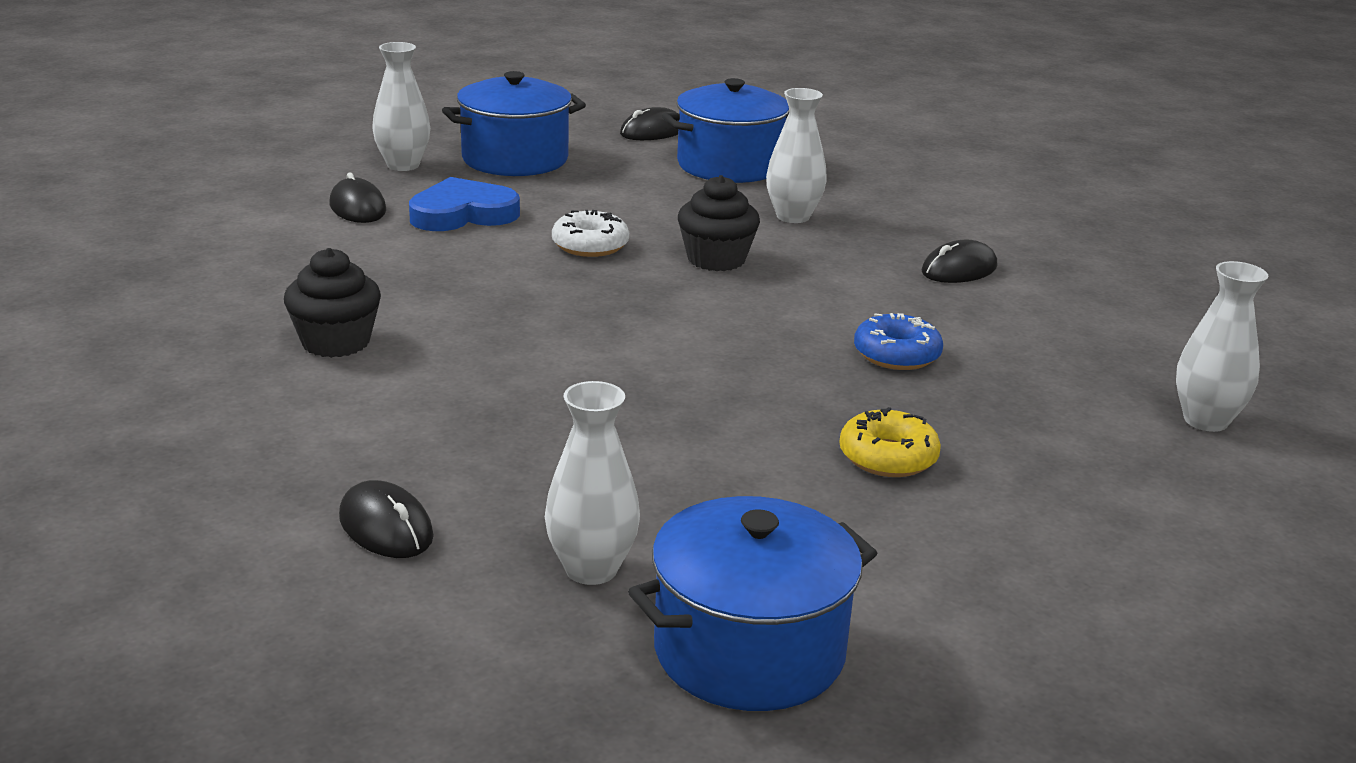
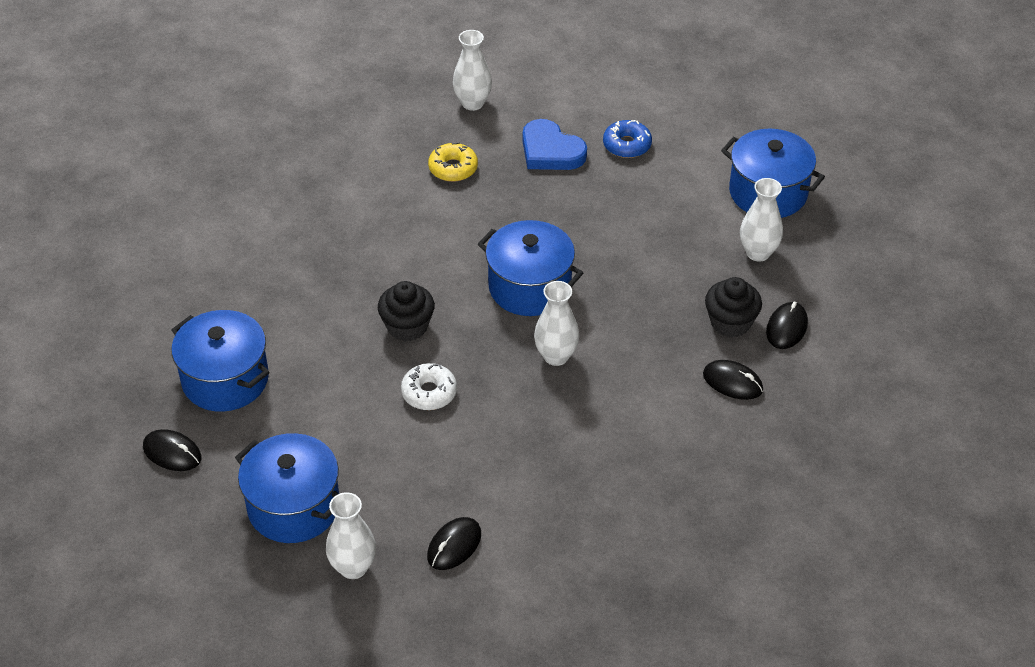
camera: 115 degrees left, 20 degrees up
(336, 342) = (648, 441): black cupcake -> black cupcake (730, 322)
(463, 214) = (423, 482): blue heart -> blue heart (550, 151)
(711, 347) = (530, 287): none -> blue pot
(793, 216) = (307, 315): white vase -> white vase (556, 356)
(888, 457) = (593, 193): yellow donut -> yellow donut (453, 168)
(896, 355) = (482, 216): blue donut -> blue donut (627, 145)
(959, 269) = (344, 219): black mouse -> black mouse (732, 382)

